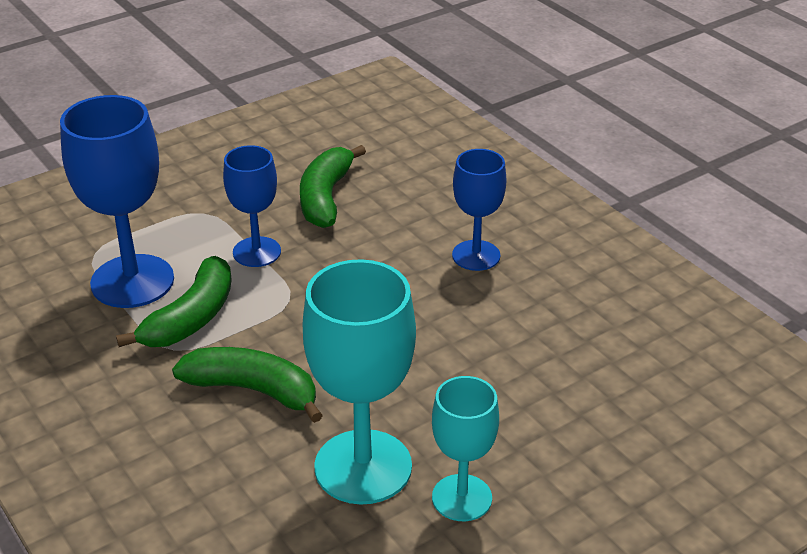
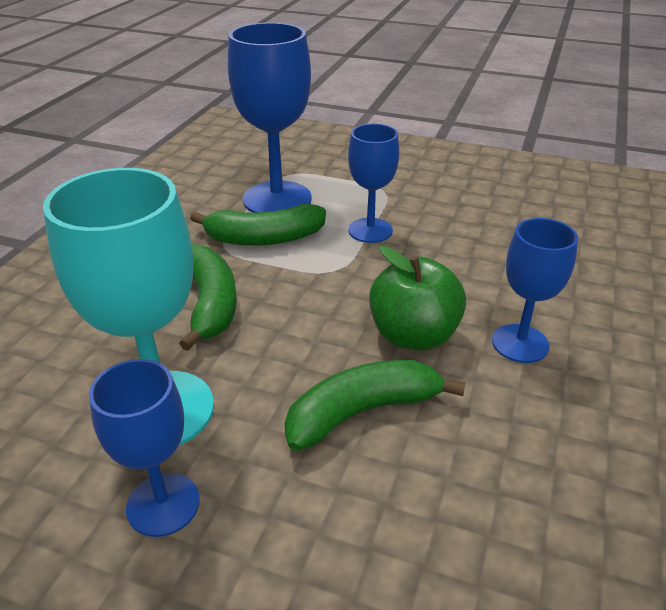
camera: 55 degrees right, 0 degrees up
(326, 197) = (476, 229): green banana -> green banana (362, 412)
(416, 299) = (413, 336): none -> green apple
(462, 498) = (163, 504): turquoise goblet -> blue goblet

